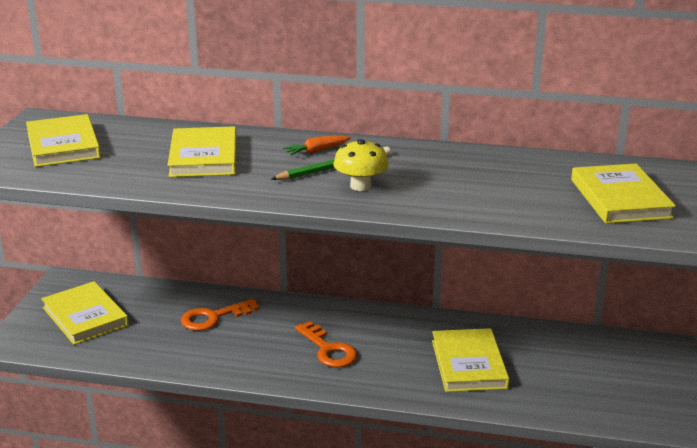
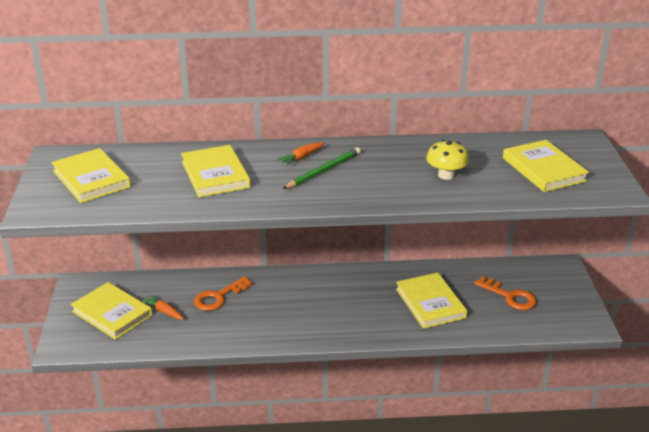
camera: 15 degrees left, 5 degrees up
(143, 323) = (164, 311): none -> orange carrot
(328, 349) = (321, 309): orange key -> orange key (510, 296)
(360, 186) = (353, 184): yellow mushroom -> yellow mushroom (446, 175)

